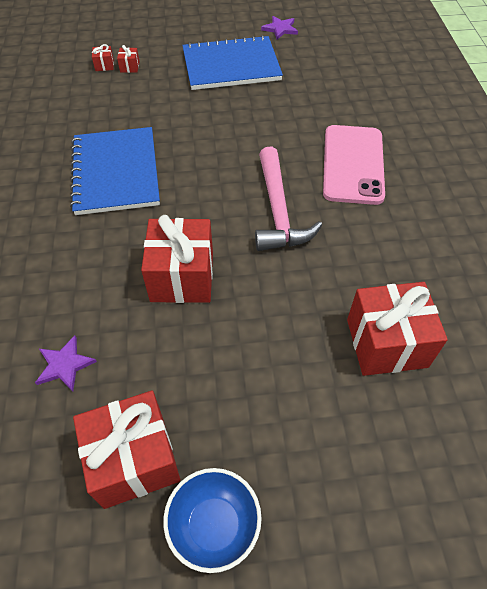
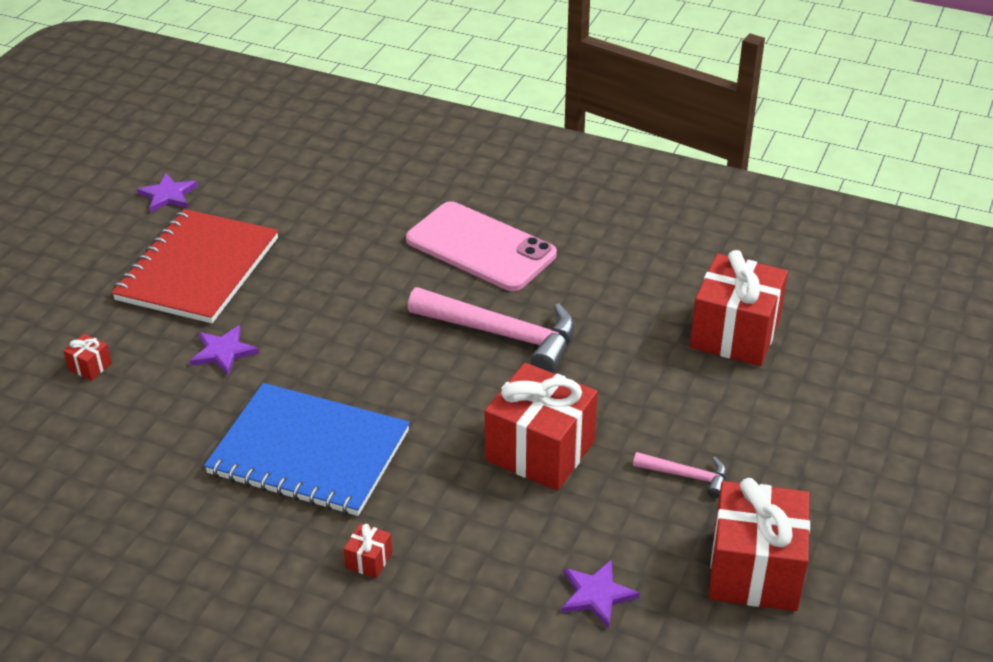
camera: 60 degrees left, 15 degrees down
(104, 65) = (56, 392): red gift -> red gift (369, 560)
(173, 104) = (223, 352): none -> purple star
(208, 373) = (687, 476): none -> pink hammer
(214, 525) = (856, 533): blue bowl -> none
(231, 66) = (198, 269): blue notebook -> red notebook

